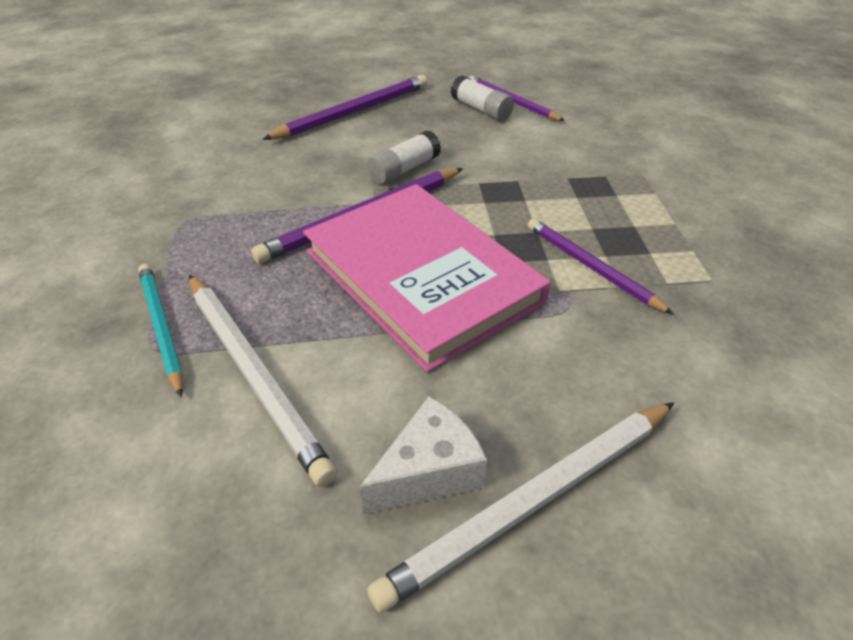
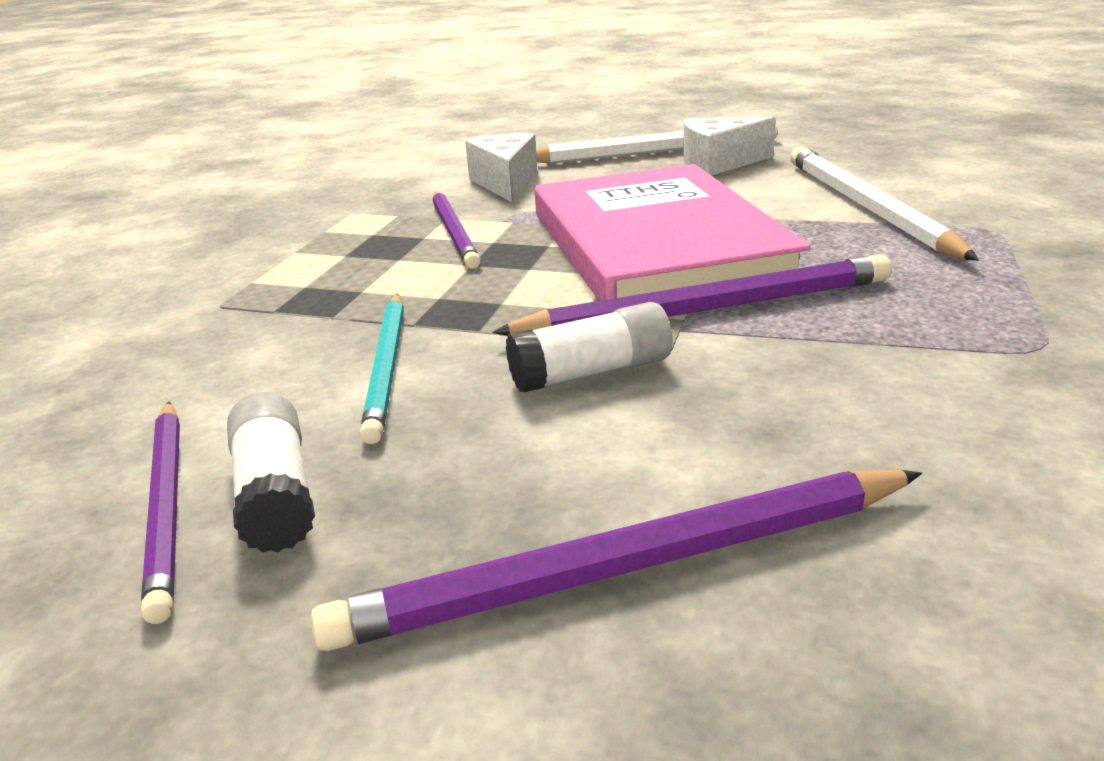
camera: 155 degrees left, 15 degrees down
(161, 327) = (993, 242): turquoise pencil -> turquoise pencil (387, 367)
(638, 365) = (505, 183): none -> white cheese

